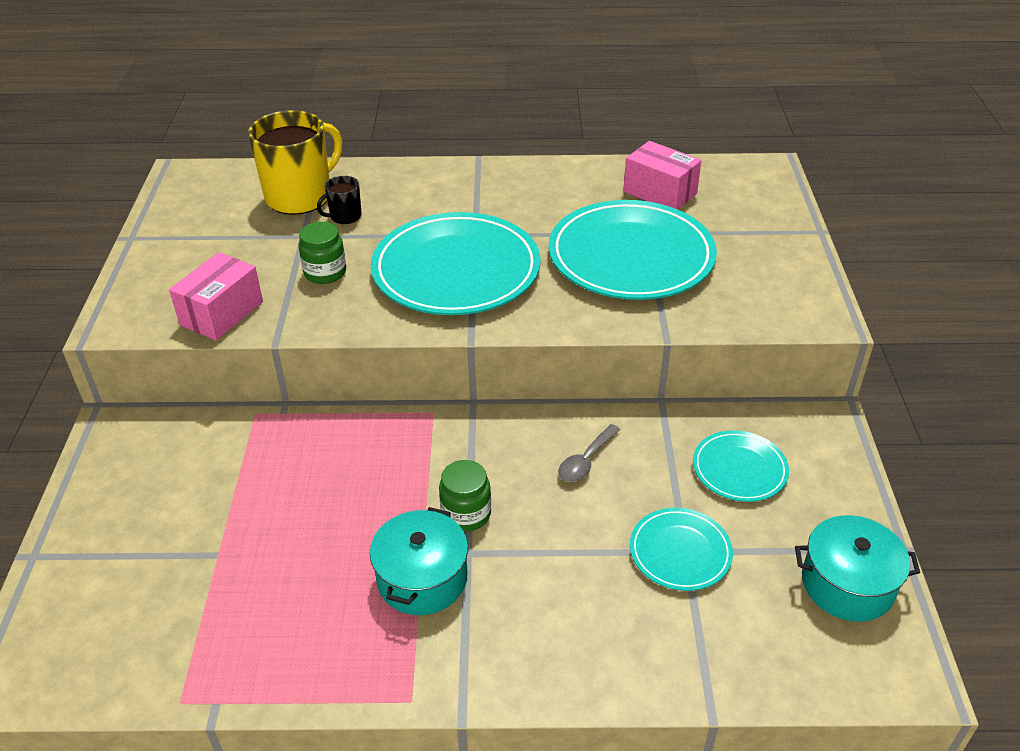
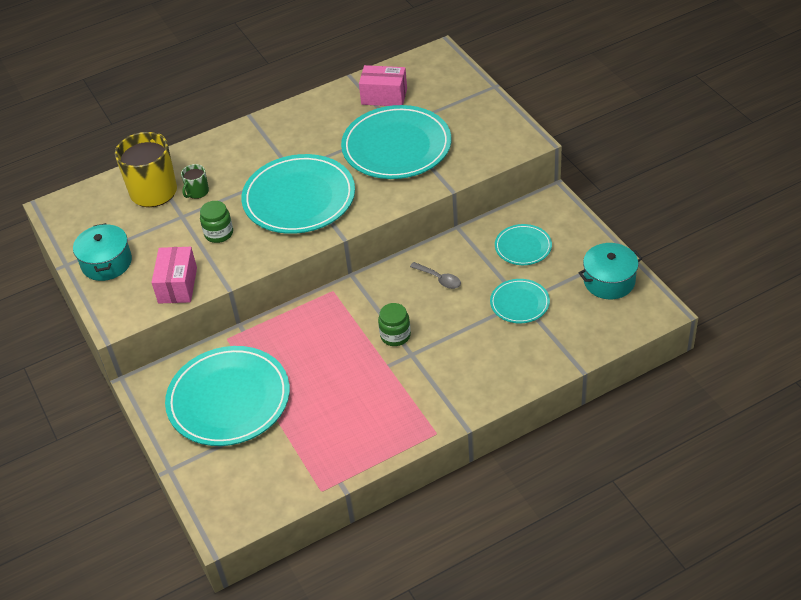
camera: 25 degrees left, 5 degrees up
(186, 496) = (229, 399): none -> turquoise plate
(345, 216) = (197, 192): black mug -> green mug
(422, 578) = (397, 377): turquoise pot -> turquoise pot (106, 263)
(585, 461) = (439, 279): grey spoon -> grey spoon turned 60 degrees counterclockwise

